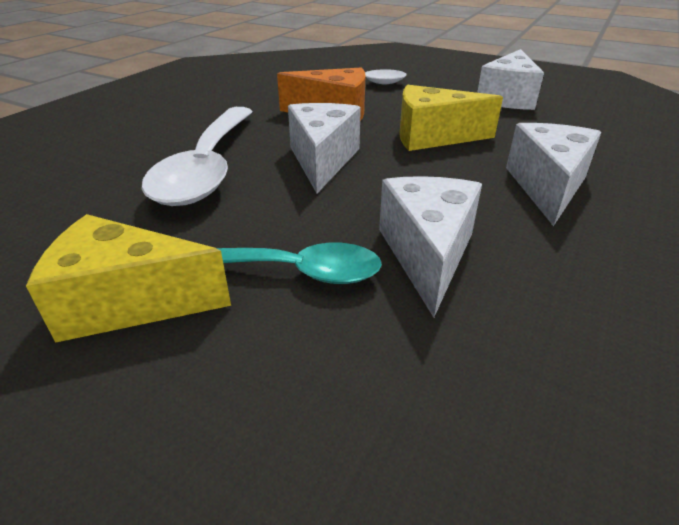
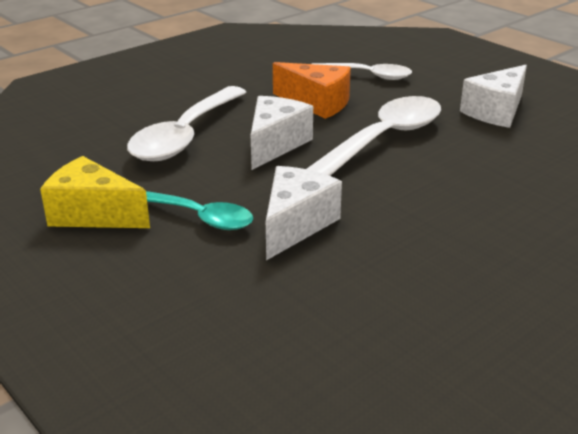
camera: 20 degrees right, 5 degrees down
(432, 137) = (384, 139): yellow cheese -> white spoon
(547, 187) = (437, 197): white cheese -> none

